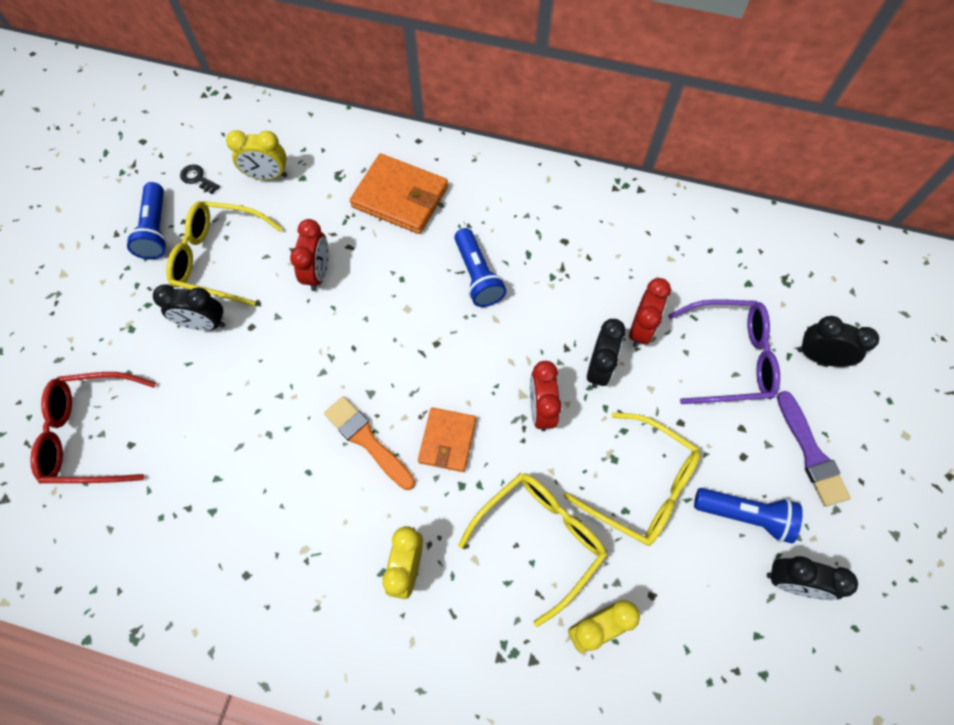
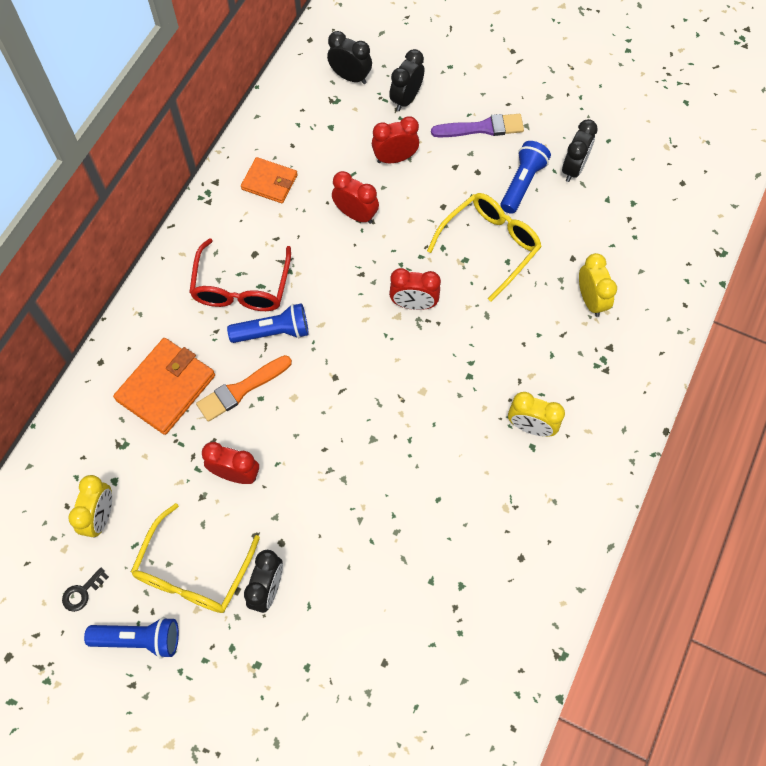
camera: 80 degrees left, 0 degrees up
(91, 434) = (366, 702): red glasses -> red glasses (241, 287)
(367, 440) = (417, 446): orange brush -> orange brush (241, 389)
(447, 440) = (428, 381): orange wallet -> orange wallet (269, 182)
(540, 538) = (520, 325): yellow glasses -> none
(599, 368) = (385, 253): black clock -> black clock (350, 77)
(730, 358) = (395, 158): purple glasses -> red clock

